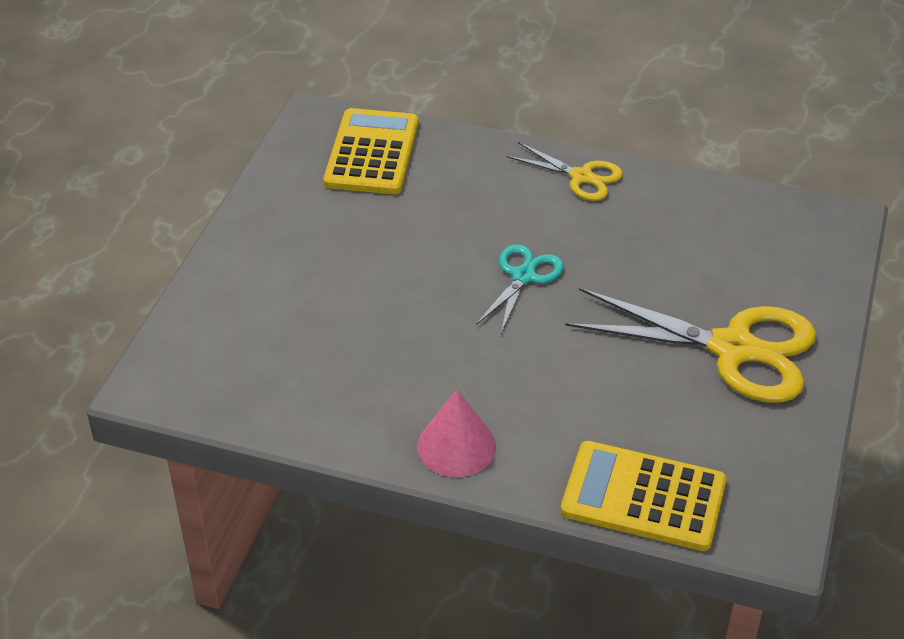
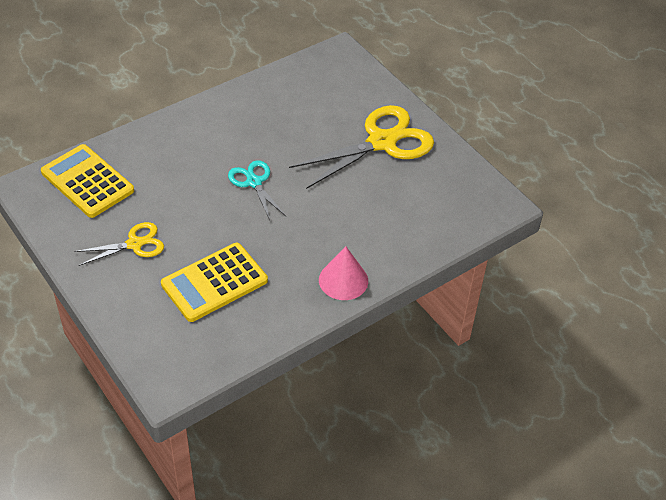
camera: 55 degrees left, 5 degrees up
(581, 177) = (207, 115): yellow scissors -> yellow scissors (135, 244)
(643, 497) = (440, 233): yellow calculator -> yellow calculator (214, 282)

